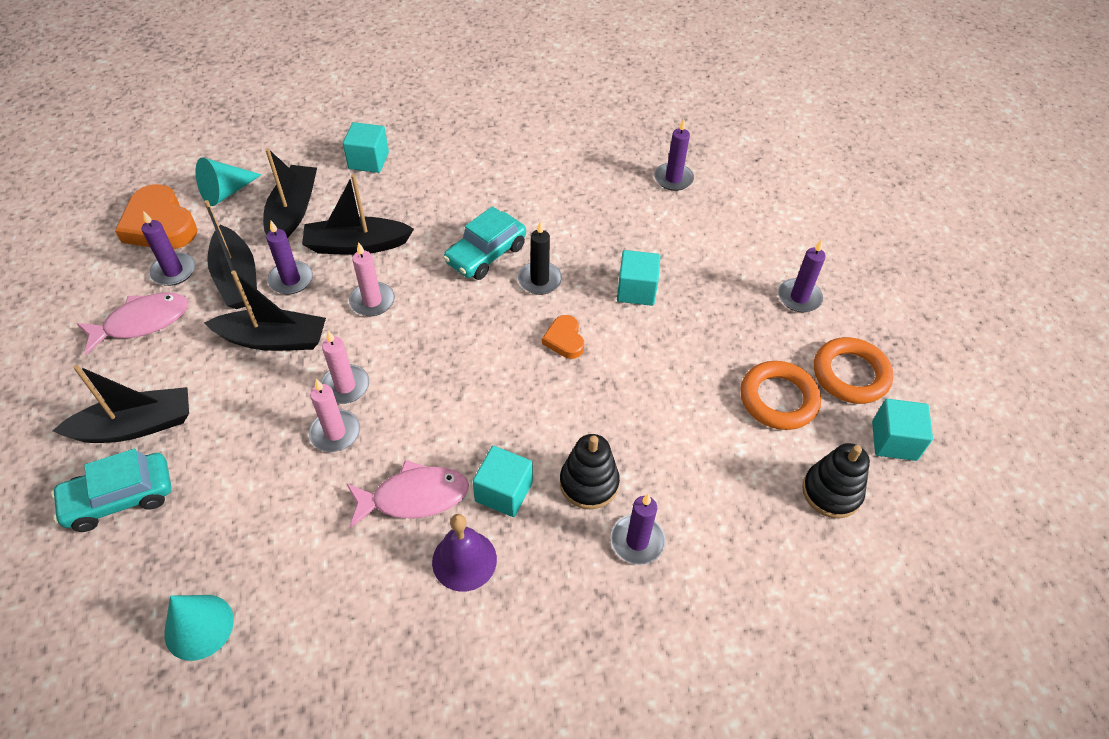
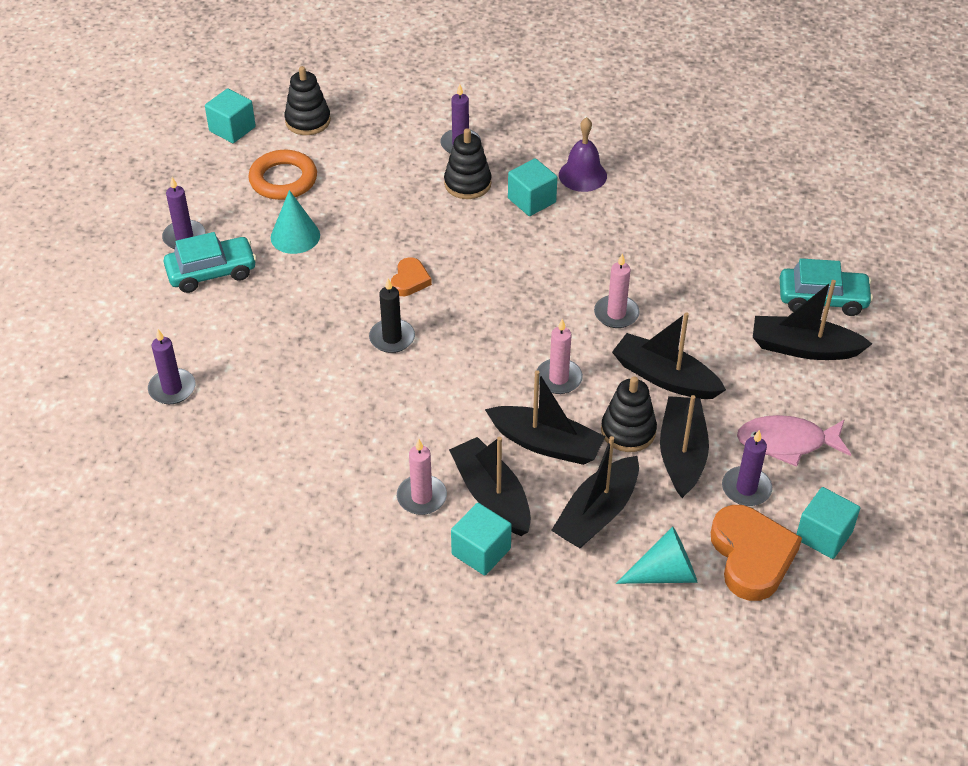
camera: 150 degrees left, 5 degrees down
(199, 626) = (775, 204): turquoise cone -> turquoise cone (295, 236)
(291, 280) = (628, 431): purple candle -> black stacking toy
(335, 433) = (639, 282): pink candle -> pink candle (421, 497)
(380, 195) = (491, 495): none -> black boat
(414, 497) = (598, 220): pink fish -> none
(486, 254) = (424, 383): turquoise car -> turquoise car (212, 272)
(636, 290) = (314, 296): turquoise cube -> turquoise cube (823, 535)
(850, 374) = (212, 174): orange ring -> none

